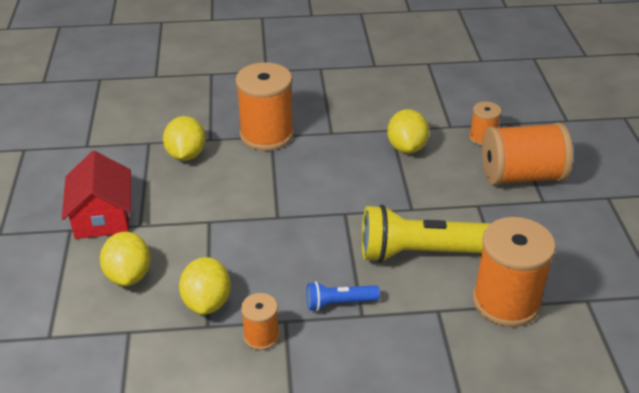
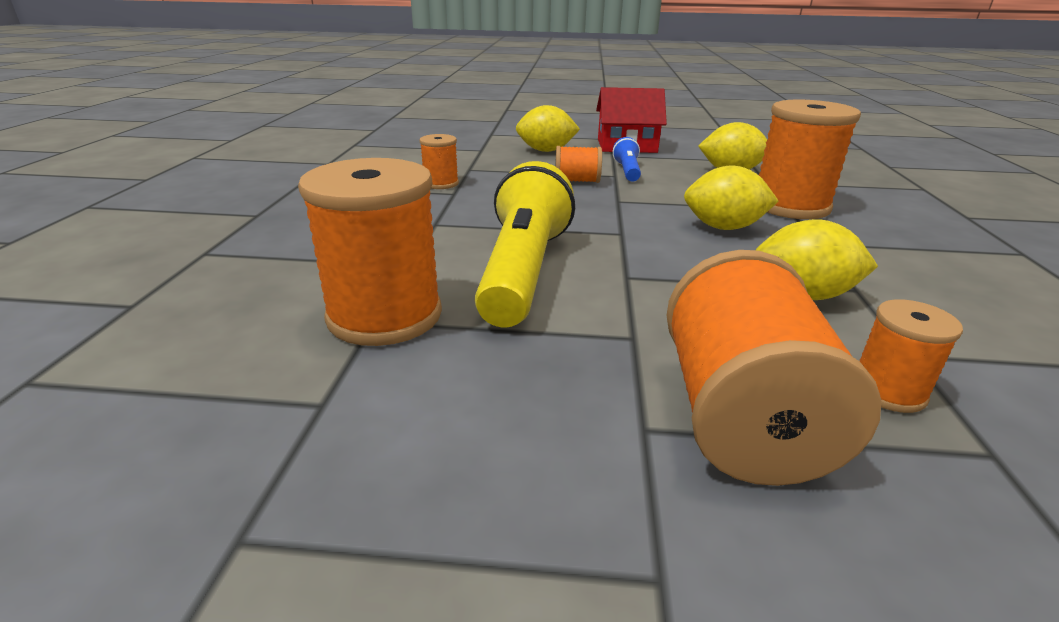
camera: 100 degrees right, 10 degrees down
(207, 302) = (498, 170): yellow lemon -> yellow lemon (723, 227)
(232, 243) = (576, 181): none -> orange spool
(339, 303) = (461, 215): blue flashlight -> blue flashlight (627, 171)

